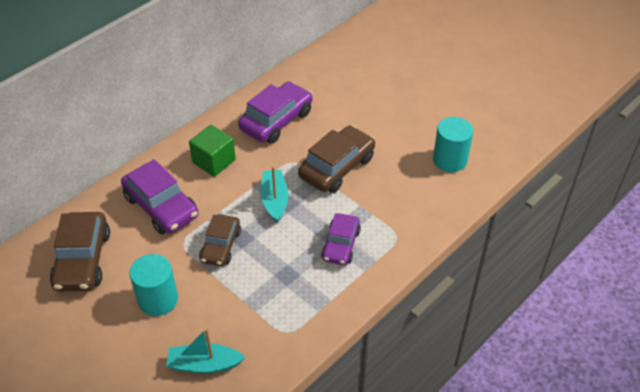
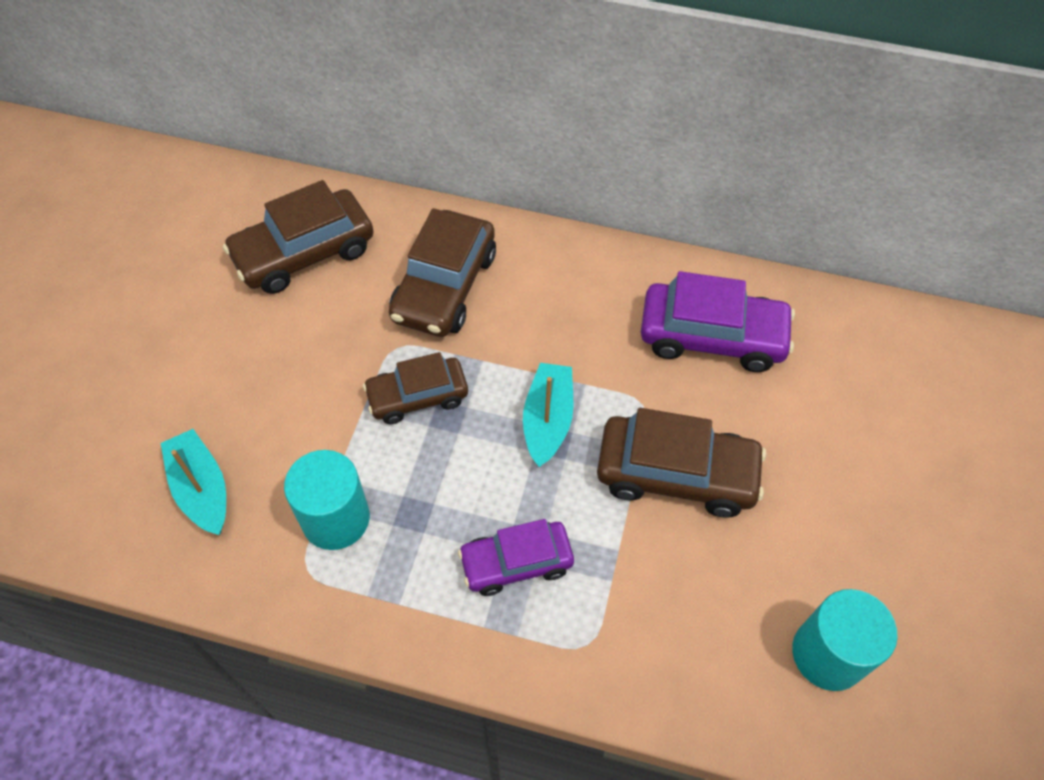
camera: 60 degrees right, 10 degrees up
(158, 299) = (283, 373): turquoise cylinder -> turquoise cylinder (335, 518)
(161, 206) = (444, 286): purple car -> brown car
(214, 161) = (570, 301): green cube -> none
(274, 200) = (547, 420): turquoise boat -> turquoise boat turned 45 degrees counterclockwise

